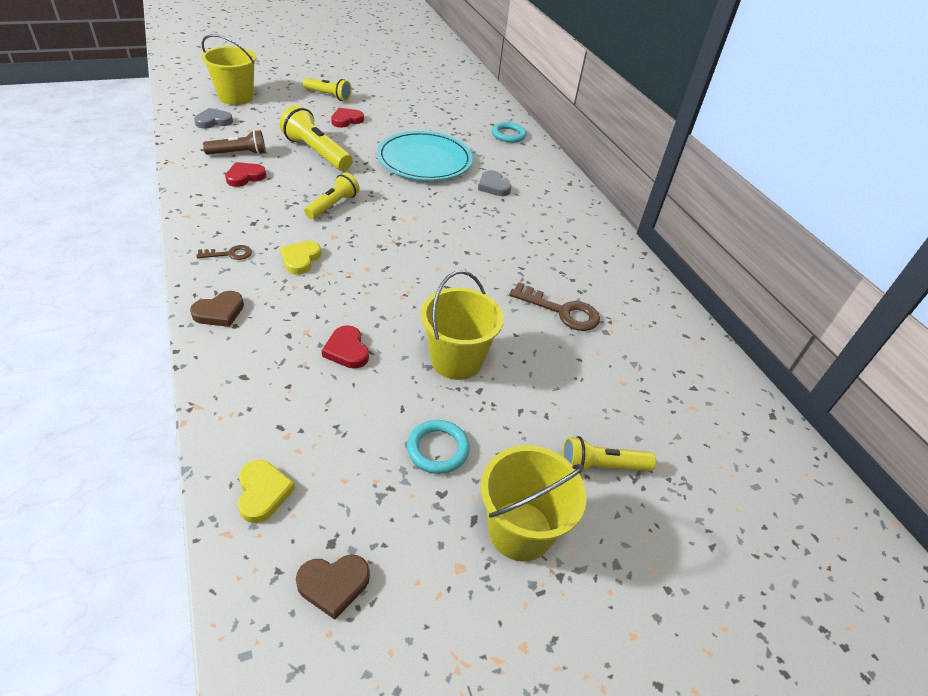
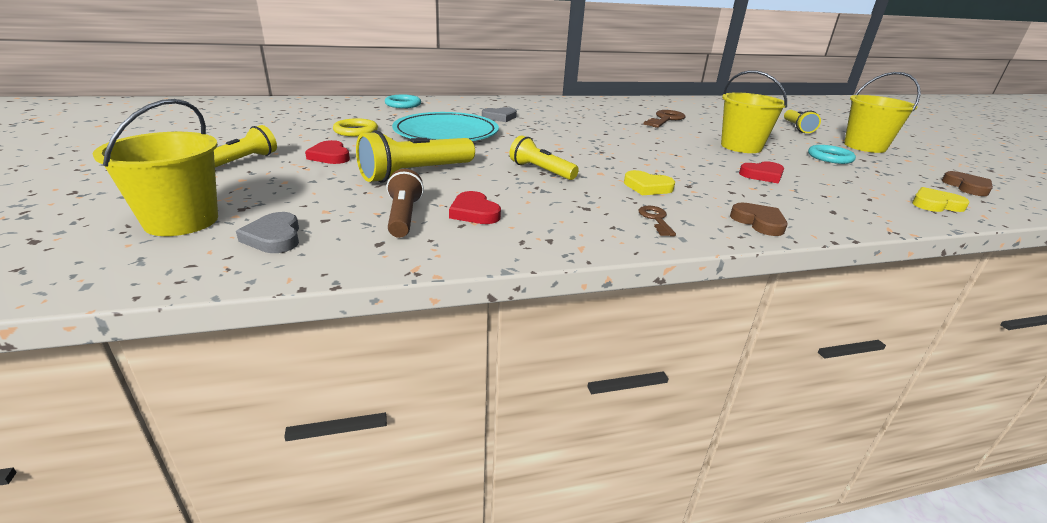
camera: 80 degrees left, 15 degrees down
(411, 122) = (356, 131): none -> yellow ring

